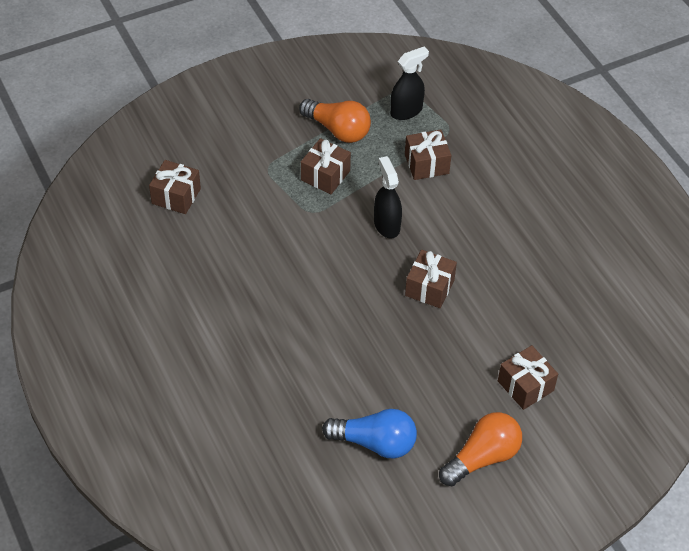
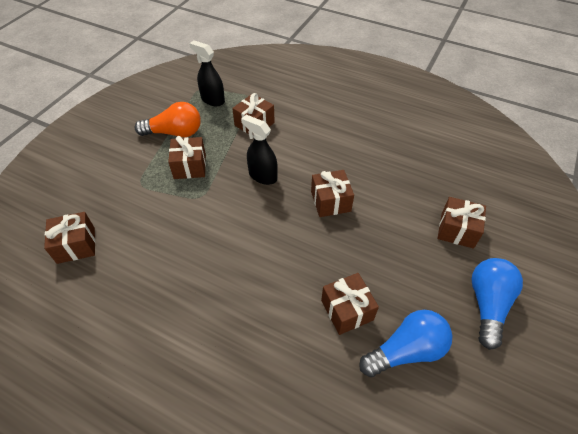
camera: 35 degrees left, 0 degrees up
(355, 384) = (347, 310): none -> brown gift
(406, 111) = (212, 100): black spray bottle -> black spray bottle turned 75 degrees counterclockwise
(482, 457) = (487, 304): orange light bulb -> blue light bulb

